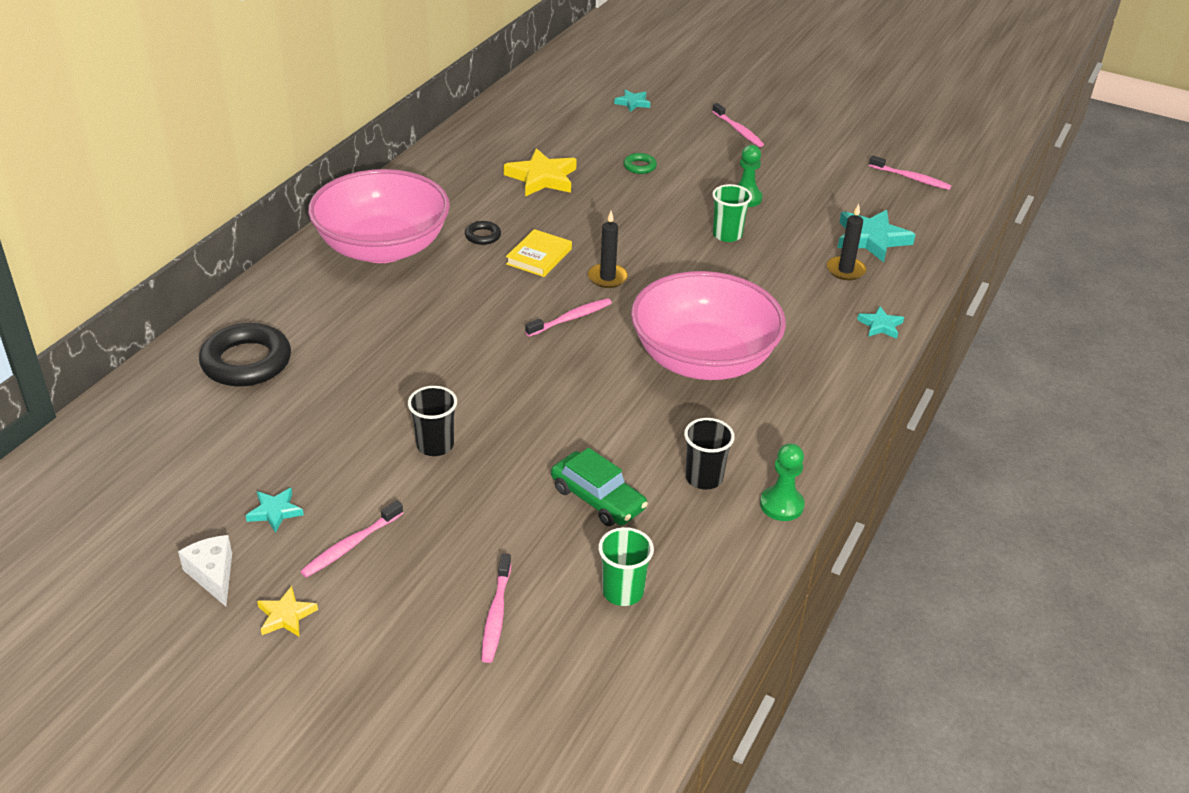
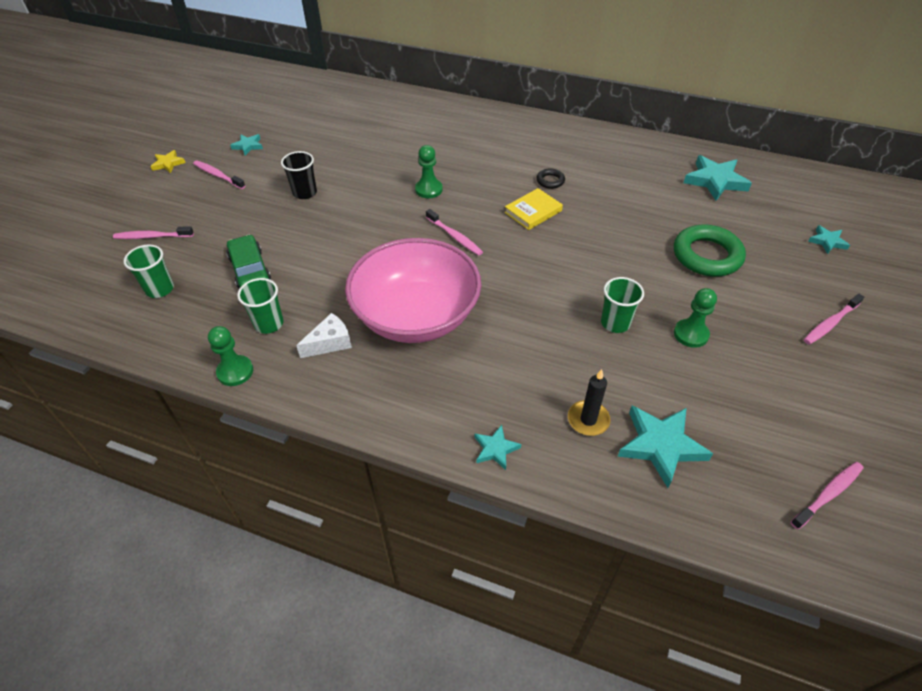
camera: 85 degrees right, 10 degrees up
(213, 575) = (202, 136): white cheese -> white cheese (330, 343)
(246, 362) = (379, 113): black ring -> none
(383, 247) = (516, 140): pink bowl -> none
(468, 330) = (428, 189): none -> green pawn
(520, 135) = (715, 181): none -> turquoise star
(539, 256) = (533, 211): yellow book -> yellow book turned 60 degrees counterclockwise
(542, 178) = (651, 200): yellow star -> none
(598, 498) = (250, 269): green car -> green car turned 120 degrees clockwise
(607, 278) = (516, 251): black candle -> none
(639, 166) = (706, 256): green ring -> green ring, size x2.14
(704, 478) = (269, 324): black cup -> green cup
(911, 178) = (828, 494): pink toothbrush -> pink toothbrush turned 150 degrees counterclockwise

